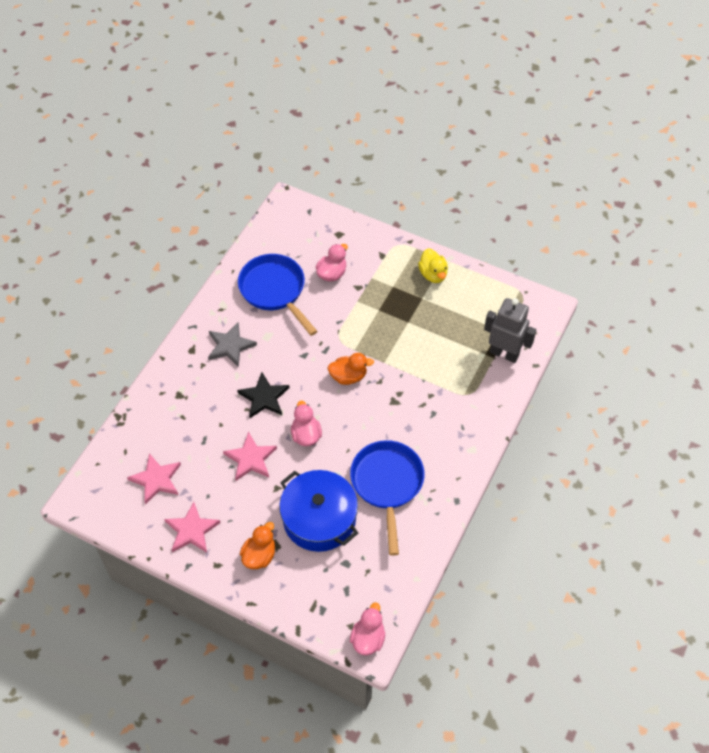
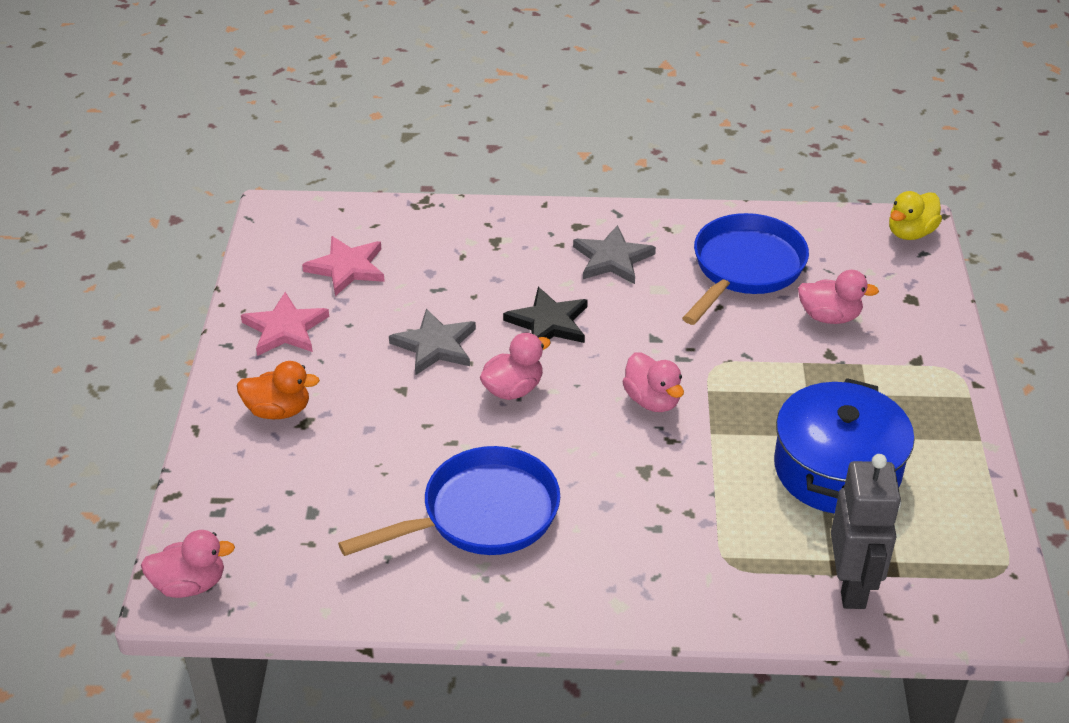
camera: 65 degrees right, 15 degrees down
(251, 459) = (435, 345): pink star -> grey star
(319, 519) = (374, 454): blue pot -> blue pot (837, 469)
(348, 376) = (652, 400): orange duck -> pink duck
(433, 274) = (935, 435): yellow duck -> yellow duck (910, 233)

